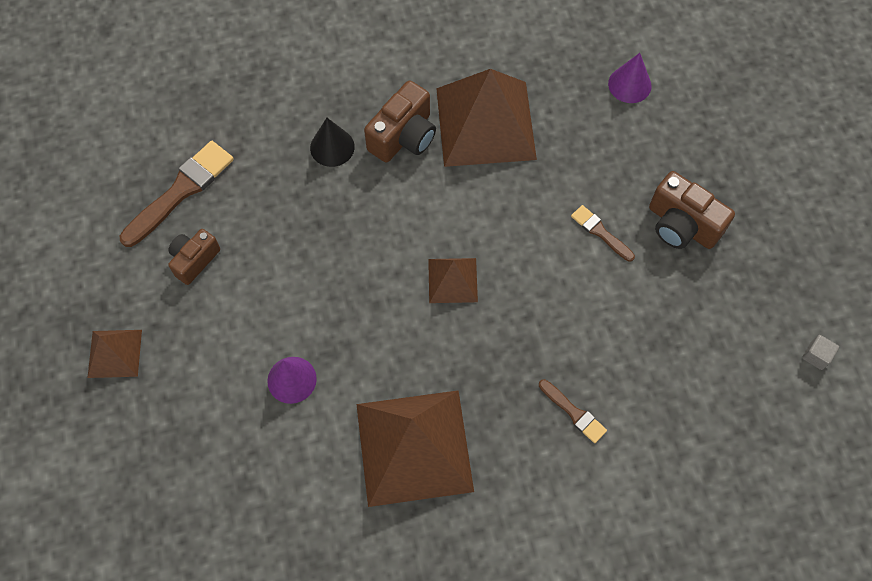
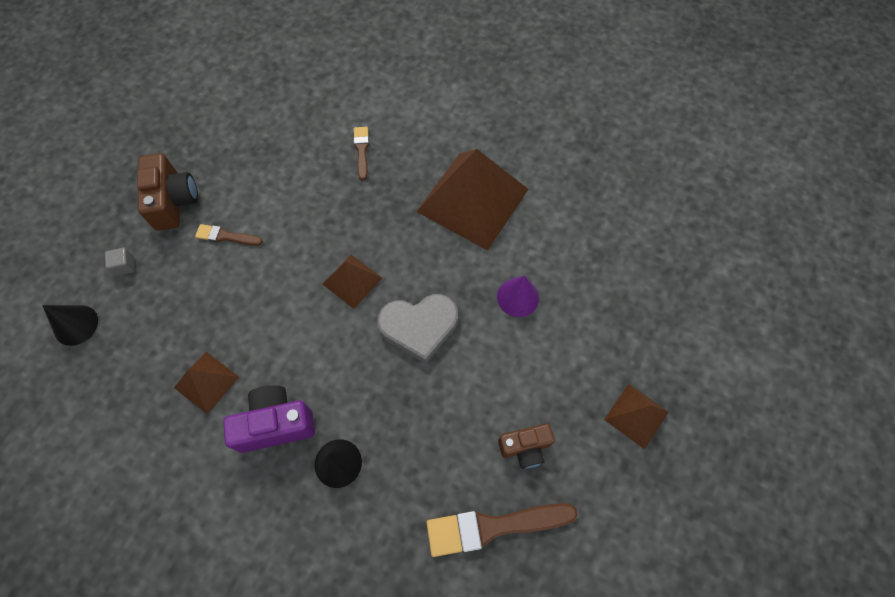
camera: 140 degrees left, 0 degrees up
(358, 286) = (419, 327): none -> grey heart
(403, 136) = (276, 424): brown camera -> purple camera
(485, 123) = (207, 382): brown pyramid -> brown pyramid, size x0.49
(600, 232) = (226, 236): brown brush -> brown brush turned 105 degrees clockwise
(629, 84) = (76, 325): purple cone -> black cone
(816, 356) = (200, 82): grey cube -> grey cube (125, 266)

